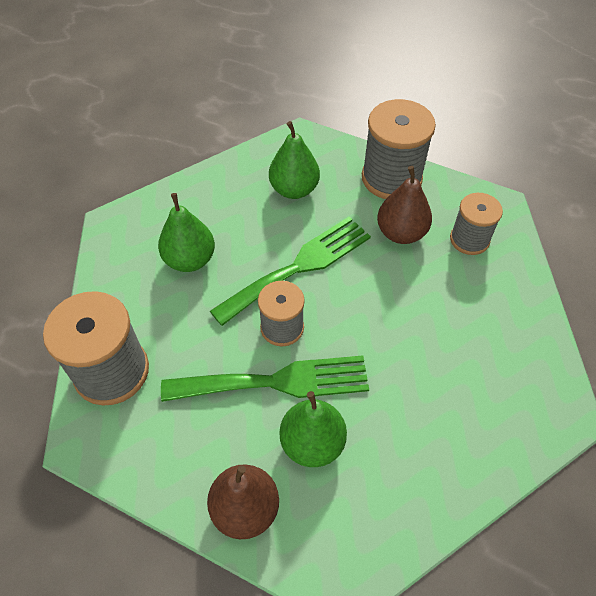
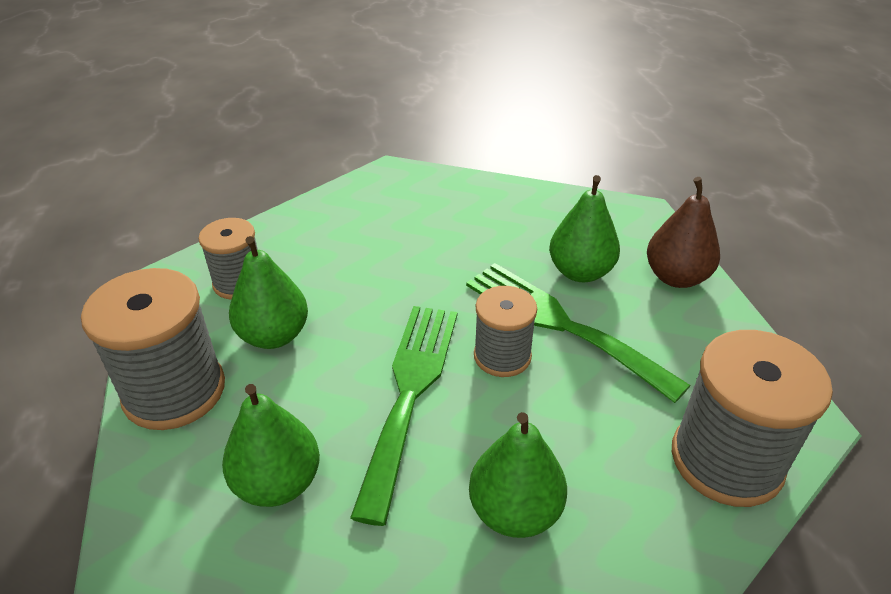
camera: 130 degrees left, 15 degrees down
(299, 267) = (410, 392): green fork -> green fork turned 90 degrees clockwise
(401, 233) = (274, 335): brown pear -> green pear

